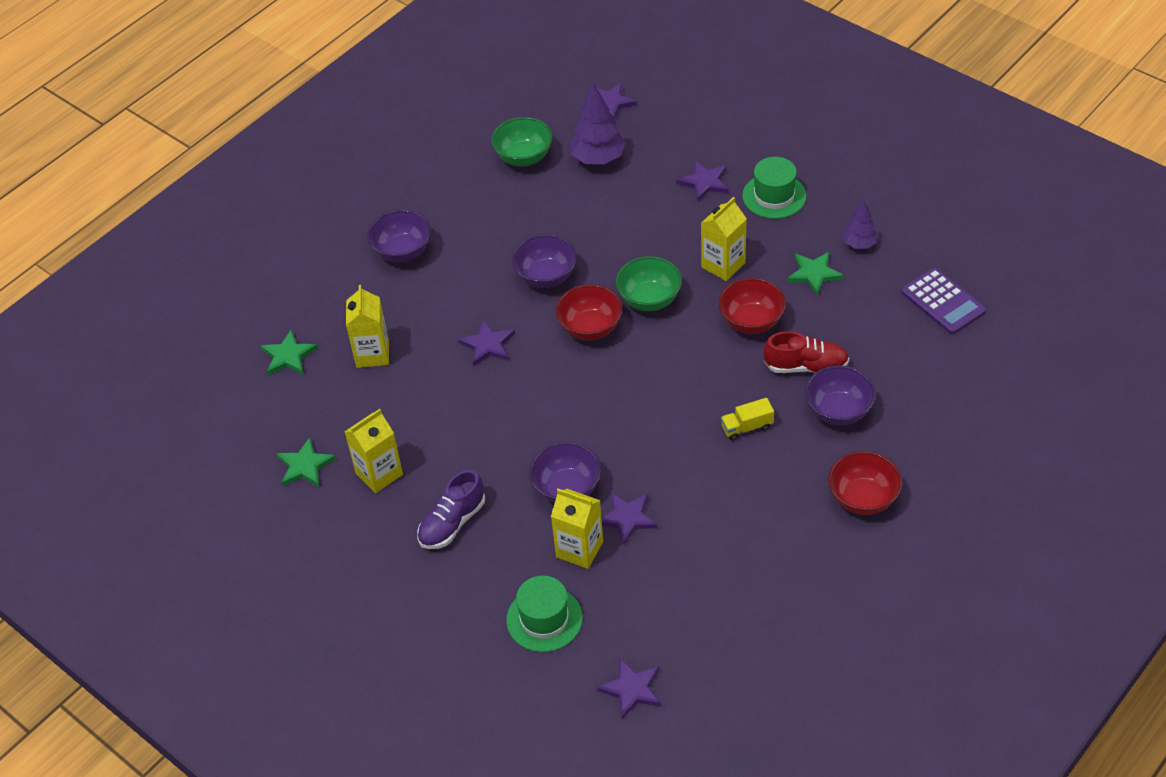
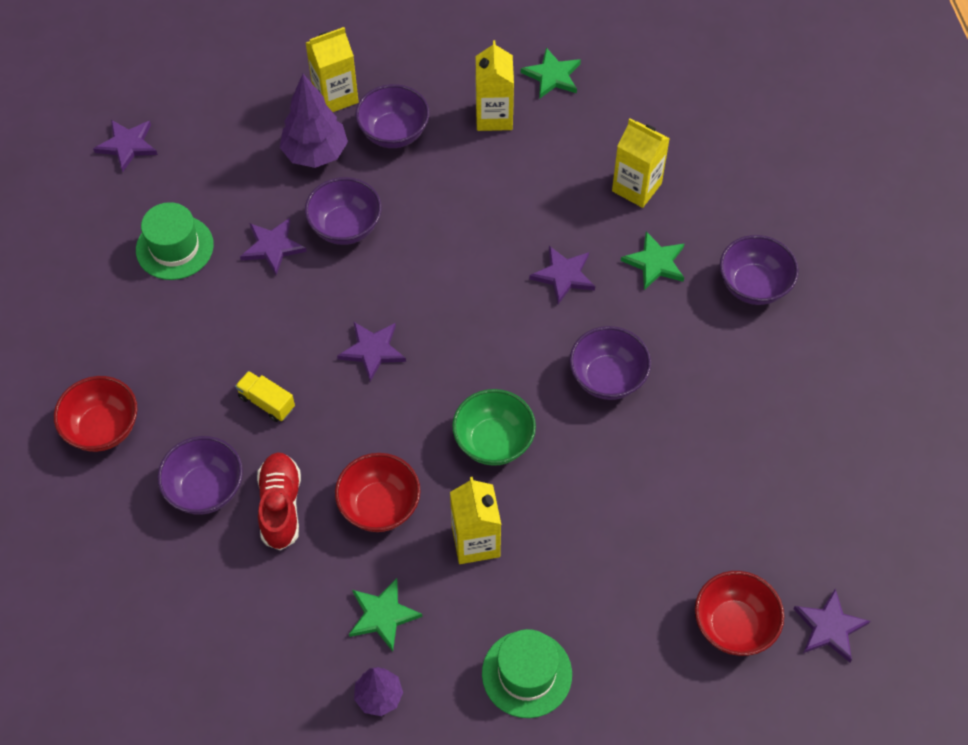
camera: 125 degrees right, 10 degrees up
(288, 356) = (692, 129): green star -> green star (655, 262)
(452, 523) = (394, 133): purple shoe -> purple bowl
(523, 157) = (807, 478): green bowl -> none
(544, 619) = (243, 133): green hat -> green hat (174, 247)
(579, 549) = (279, 196): yellow carton -> yellow carton (335, 96)
(590, 328) = (505, 367): red bowl -> red bowl (733, 625)
(598, 158) = (742, 546): purple tree -> purple tree (315, 154)
(704, 182) = (611, 621): purple star -> purple star (372, 351)
(747, 427) = (266, 402): yellow truck -> yellow truck turned 75 degrees counterclockwise
(806, 366) = (280, 506): red shoe -> red shoe turned 135 degrees clockwise
(943, 302) = (227, 704): purple calculator -> none

